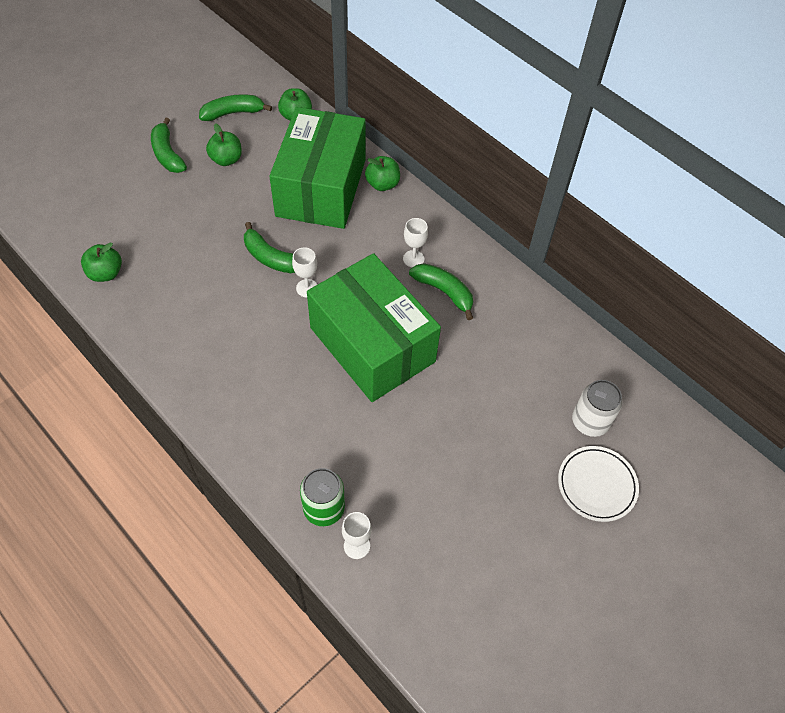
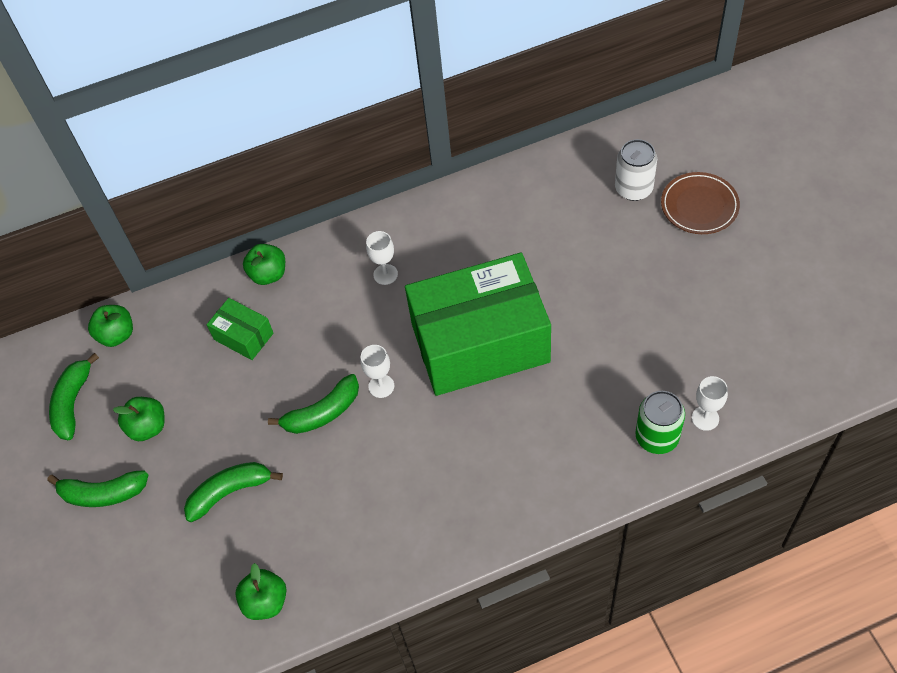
camera: 60 degrees left, 0 degrees up
(321, 188) = (243, 336): green box -> green box, size x0.42
(444, 292) = (440, 259): green banana -> green banana (230, 492)
(596, 485) = (699, 206): white plate -> brown plate

